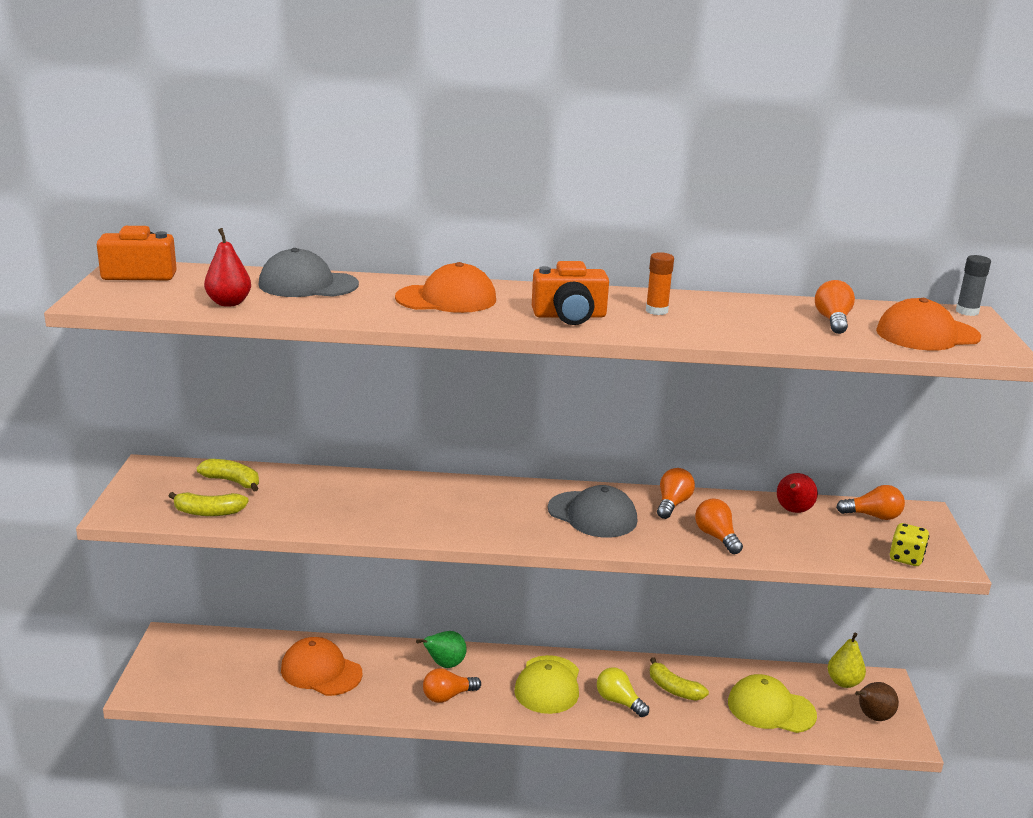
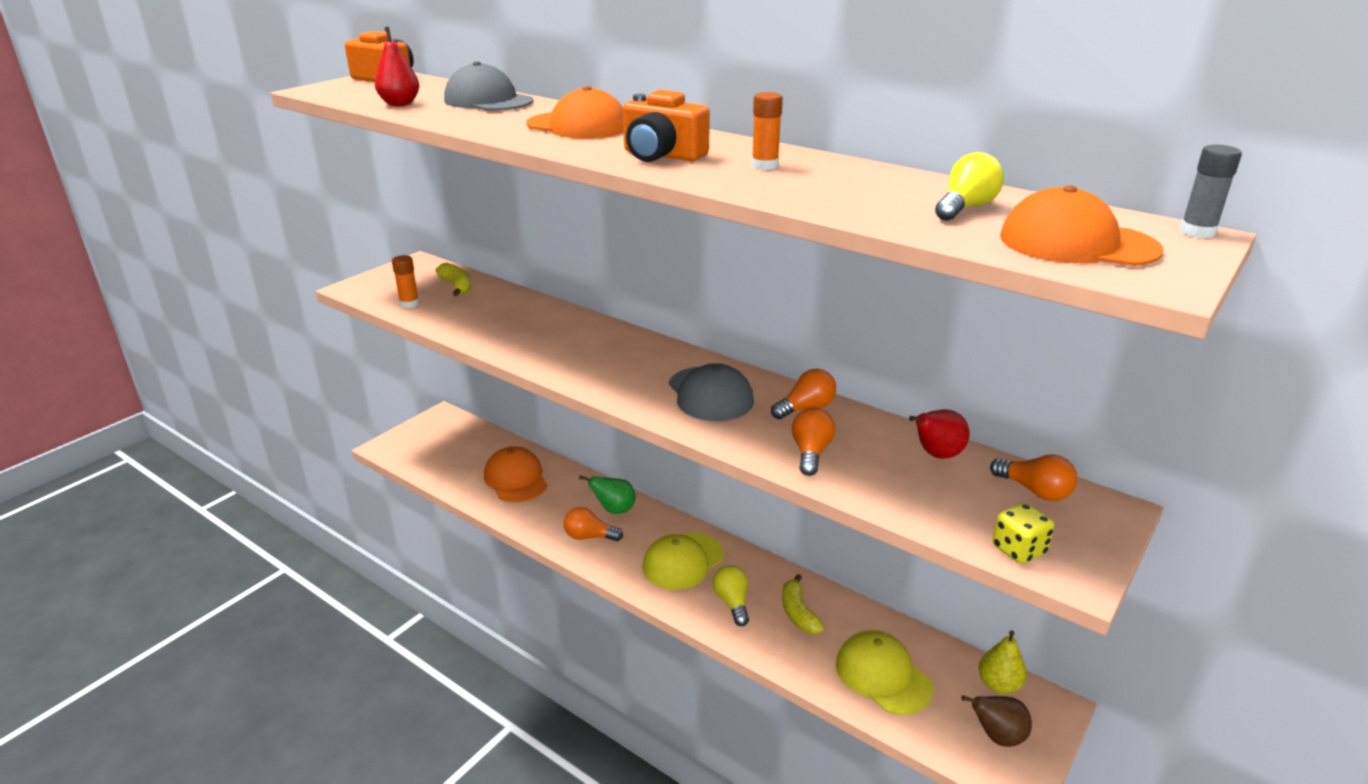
camera: 35 degrees right, 5 degrees up
(208, 512) = (409, 303): yellow banana -> orange glue stick
(833, 321) = (965, 208): orange light bulb -> yellow light bulb

